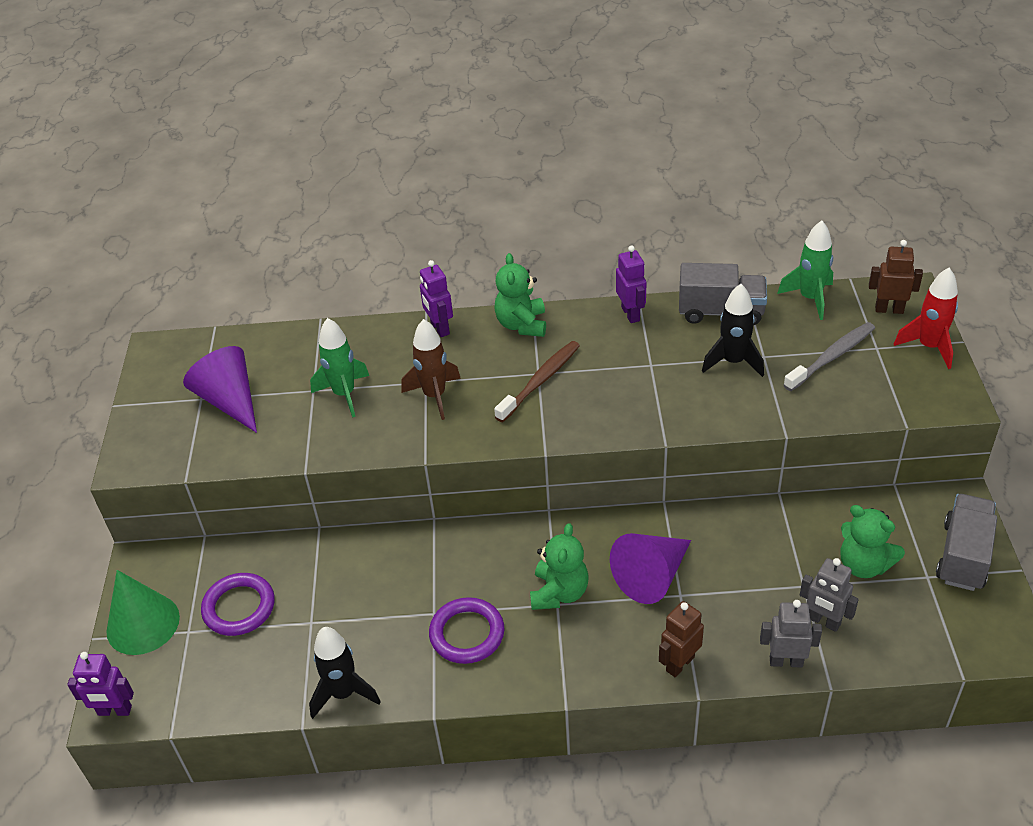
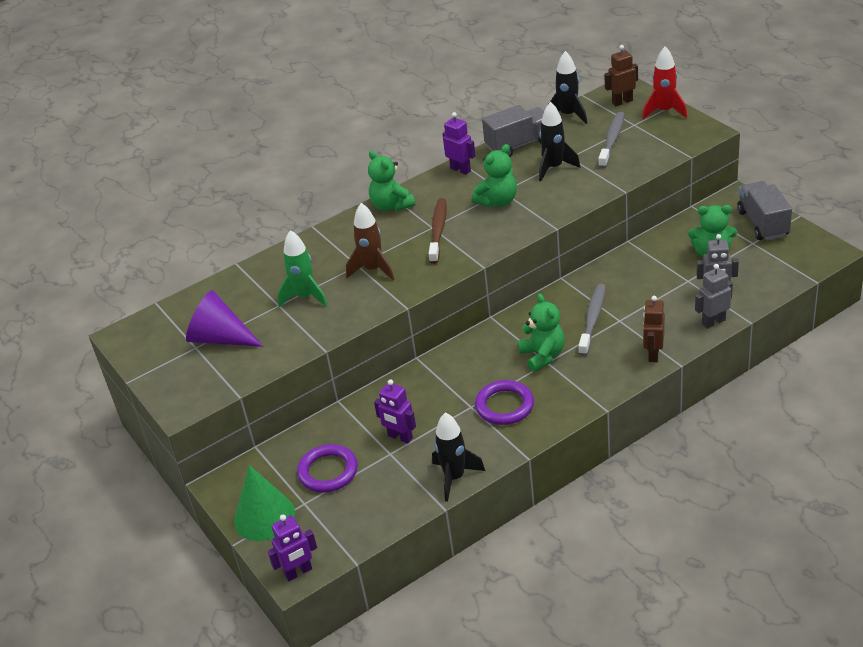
camera: 30 degrees left, 5 degrees down
(439, 328) = (334, 232): purple robot -> purple robot (400, 437)
(634, 375) = (497, 201): none -> green teddy bear
(652, 576) = (592, 319): purple cone -> grey toothbrush
(810, 298) = (568, 115): green rocket -> black rocket

